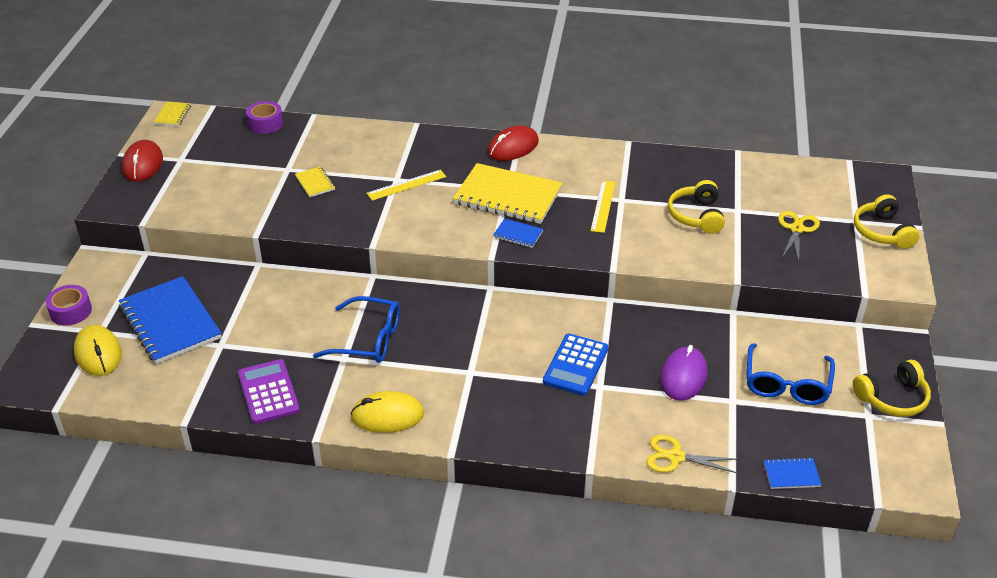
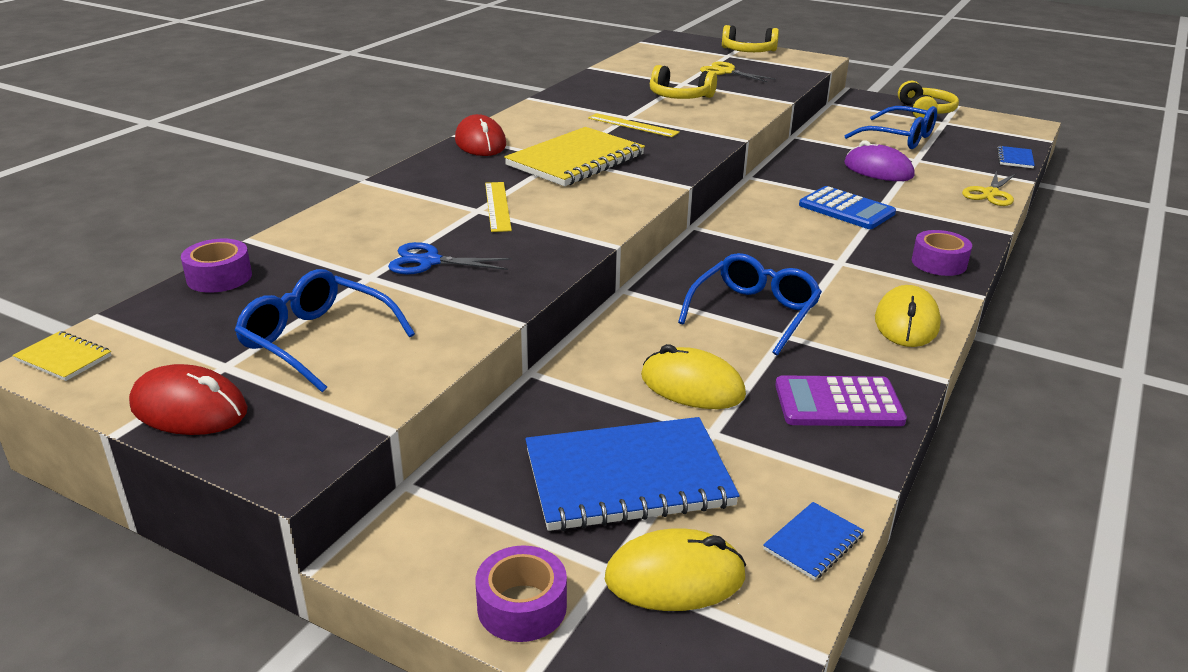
camera: 70 degrees left, 10 degrees down
(212, 176) = (317, 341): none -> blue glasses
(266, 328) = (692, 386): none -> yellow mouse
(315, 183) = (429, 261): yellow notebook -> blue scissors
(498, 428) = (939, 263): none -> purple tape
(518, 234) = (652, 167): blue notebook -> blue notebook (813, 542)

